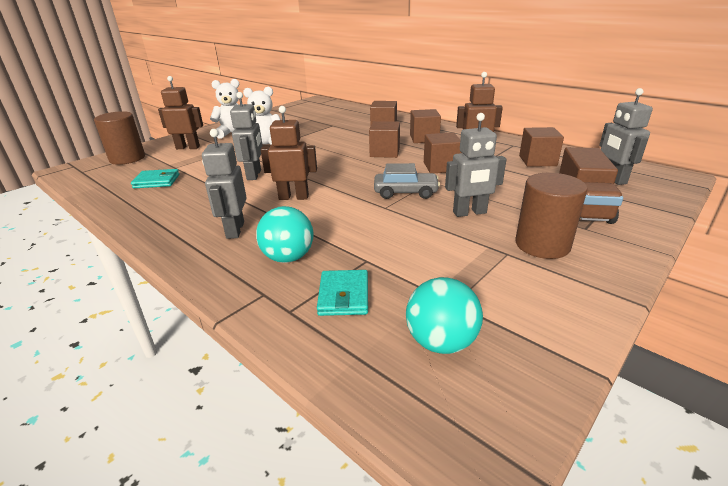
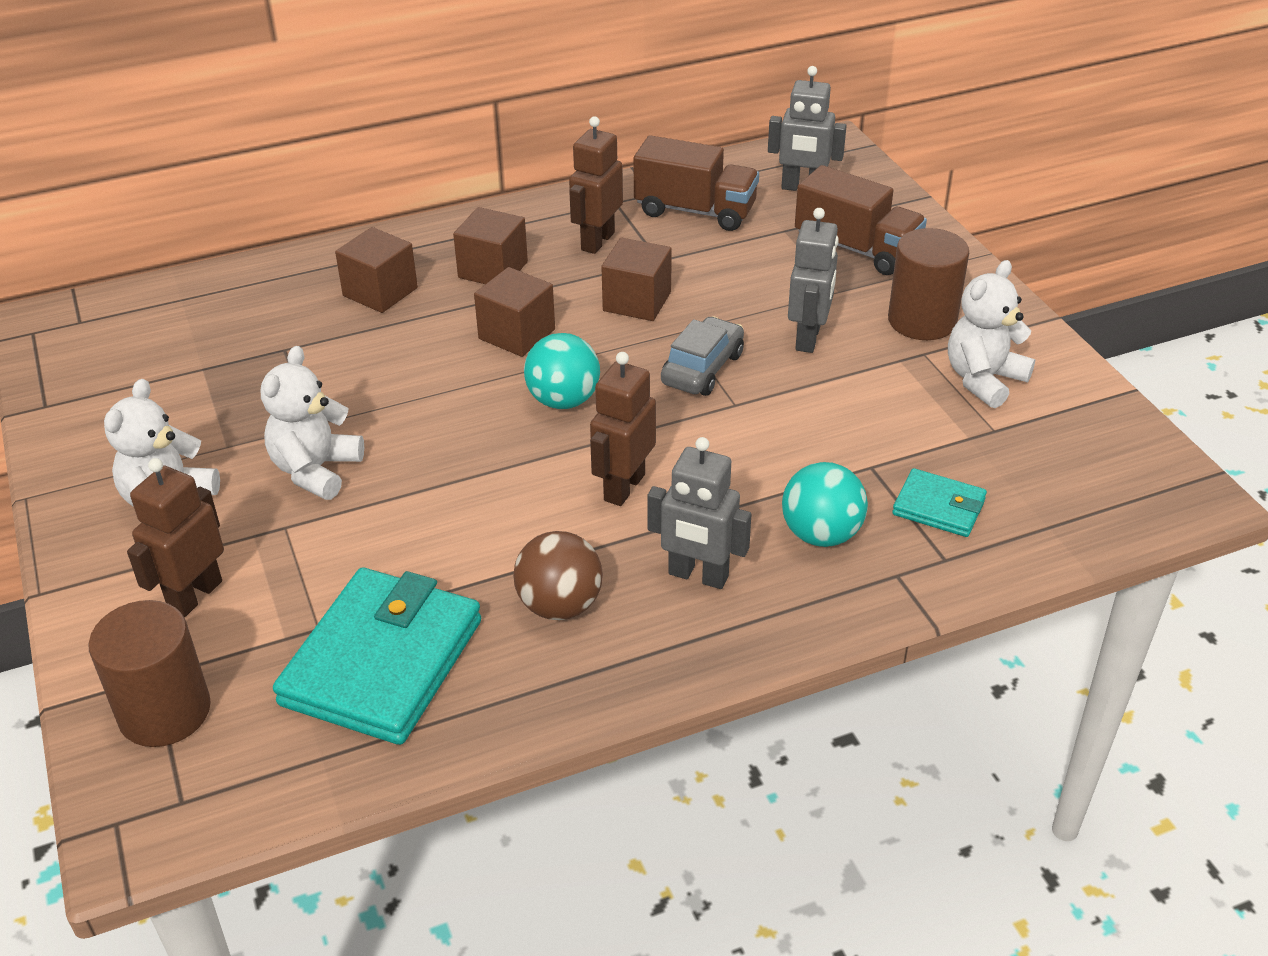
camera: 65 degrees left, 10 degrees up
(157, 181) = (382, 662): turquoise wallet -> turquoise wallet, size x2.01
(200, 204) = (560, 605): none -> brown ball
(254, 175) = (477, 516): grey robot -> none
(441, 342) = (1052, 463): turquoise ball -> turquoise ball (563, 400)
(508, 284) = (983, 380): none -> white teddy bear
(537, 161) = (695, 211): brown cube -> brown truck

